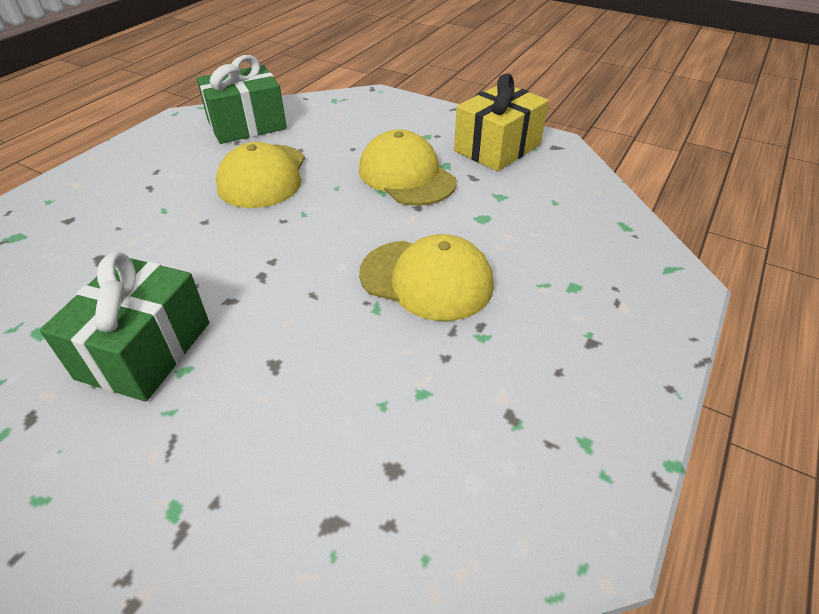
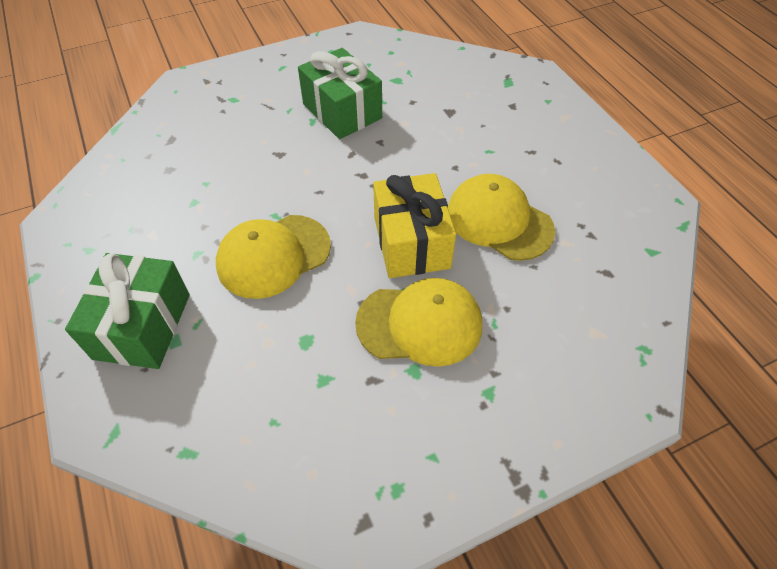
camera: 125 degrees right, 10 degrees up
(247, 125) = (616, 244): green gift -> green gift (142, 326)
(497, 148) = (410, 449): yellow gift -> yellow gift (411, 242)

